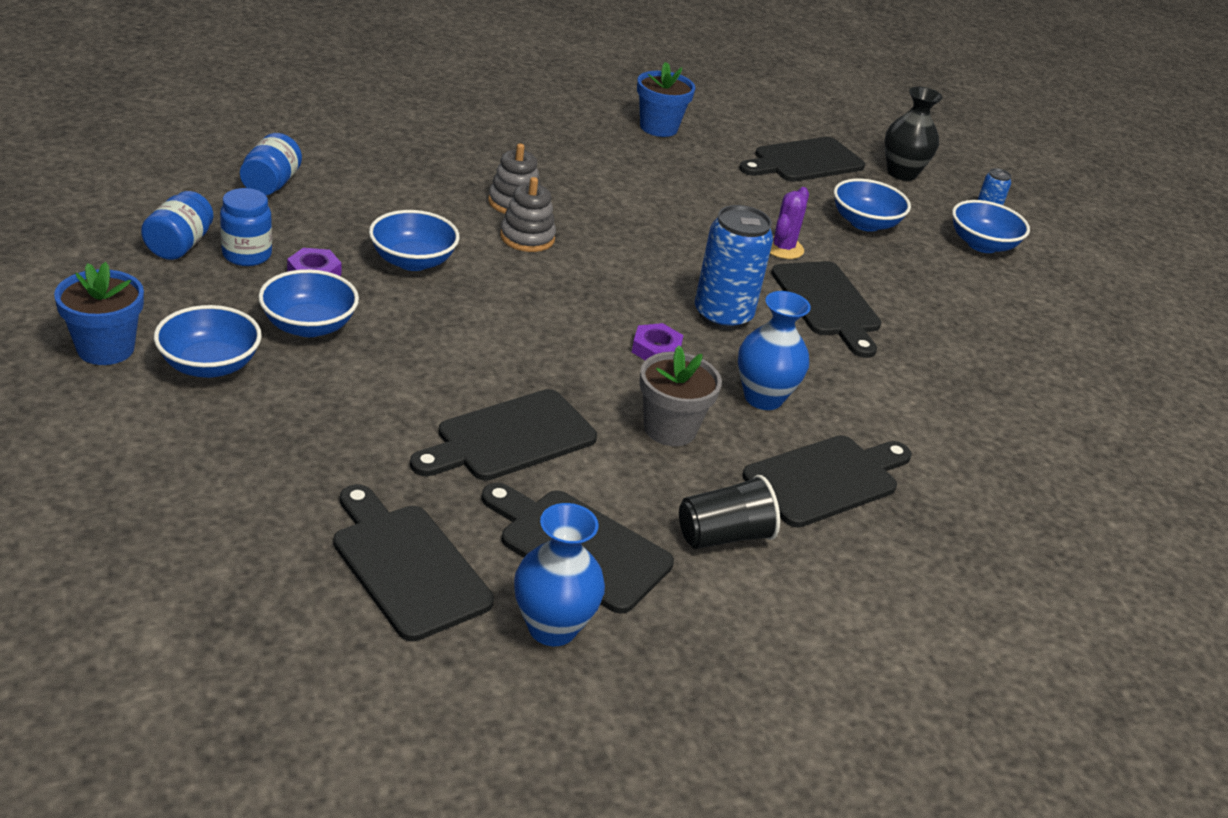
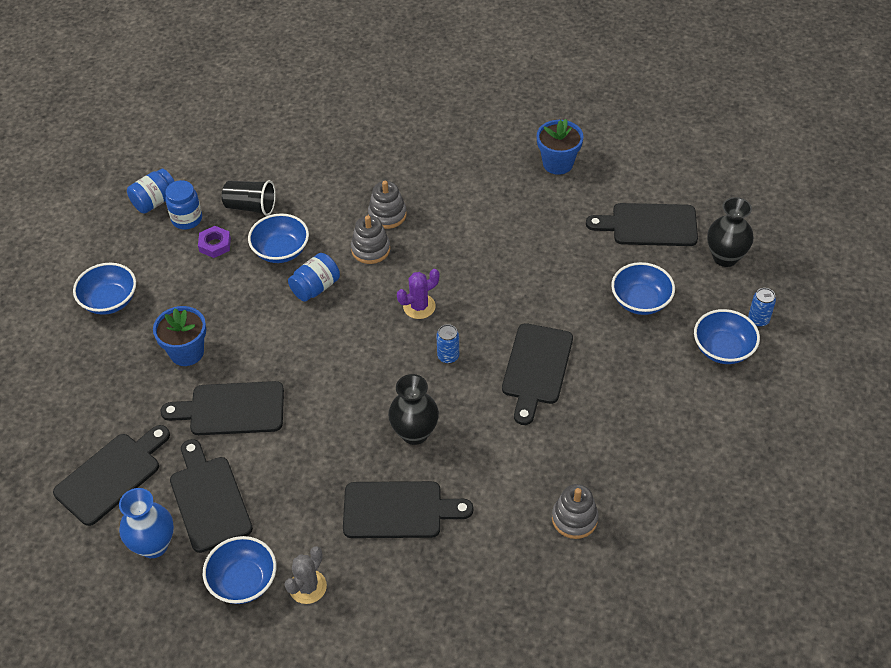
camera: 40 degrees right, 15 degrees up
(105, 349) = (66, 272): blue flower pot -> blue flower pot (187, 352)
(271, 184) = (242, 161): blue jar -> blue jar (315, 287)
(309, 326) = (182, 287): blue bowl -> blue bowl (243, 581)
(407, 565) = (112, 475): black cutting board -> black cutting board turned 45 degrees clockwise
(656, 349) = (377, 370): purple nut -> none
(670, 429) = (332, 436): grey flower pot -> none
(722, 316) = (448, 356): blue can -> blue can, size x0.50
(723, 536) = (297, 525): black cup -> black cup (251, 207)
(763, 398) = (414, 433): blue vase -> black vase
(783, 248) = (549, 308): purple cactus -> purple cactus (419, 306)
(806, 598) = (307, 587): none -> grey cactus
(1014, 426) = (574, 519): none -> grey stacking toy

